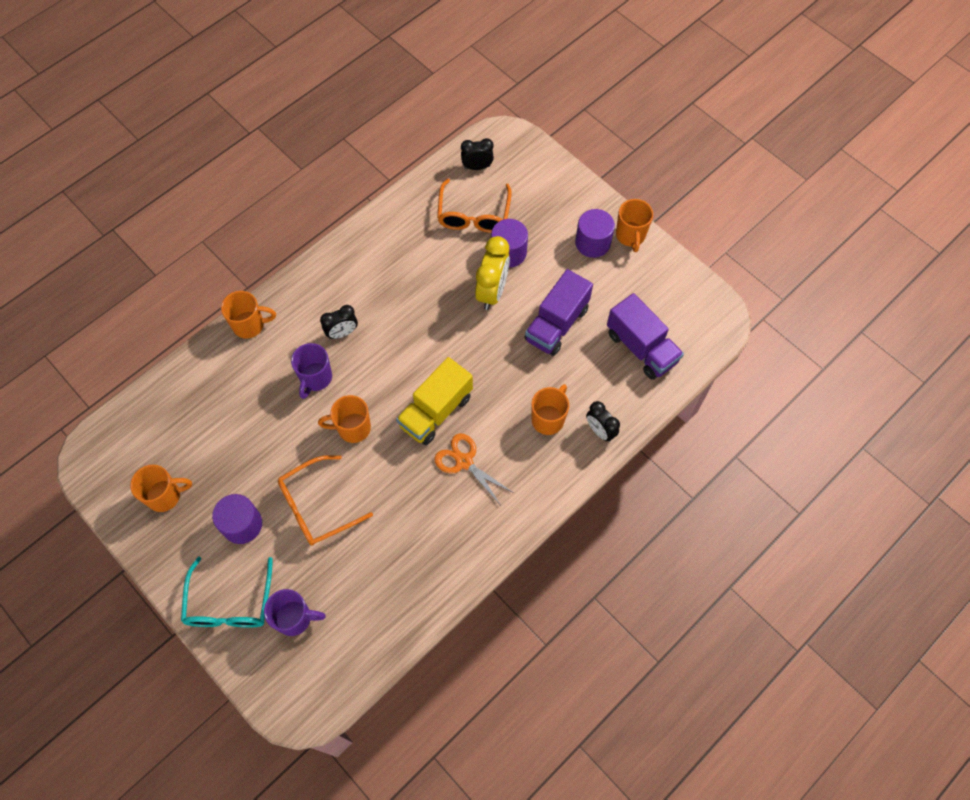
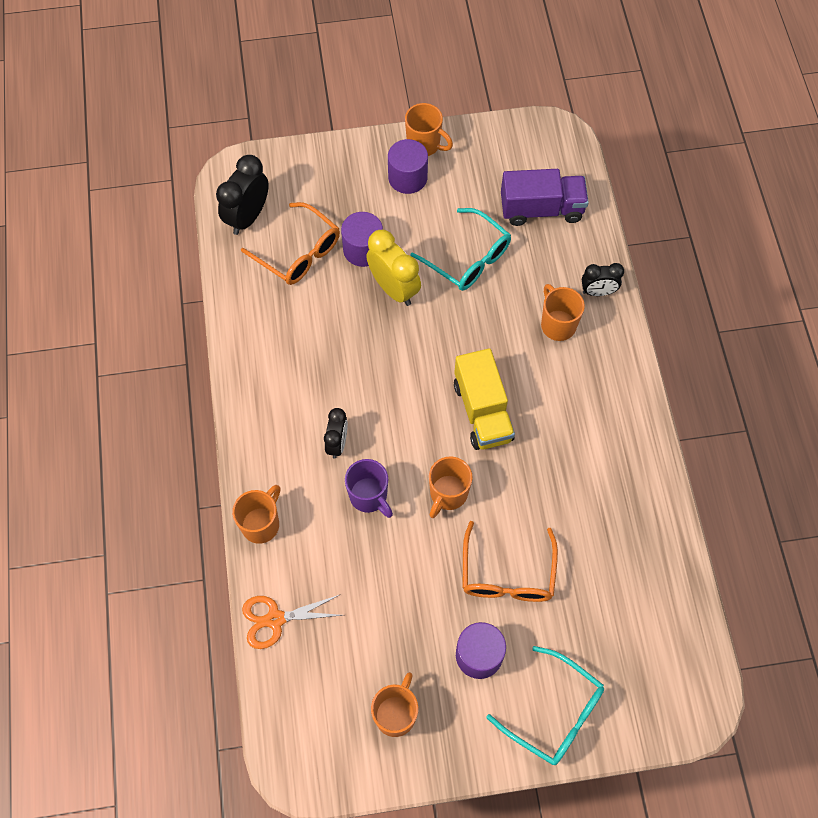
camera: 55 degrees left, 0 degrees up
(295, 618) = (608, 660): purple mug -> none
(464, 462) = (550, 419): orange scissors -> orange scissors (275, 619)
(477, 167) = (248, 217): black clock -> black clock, size x1.61
(556, 324) = (468, 258): purple truck -> turquoise glasses

